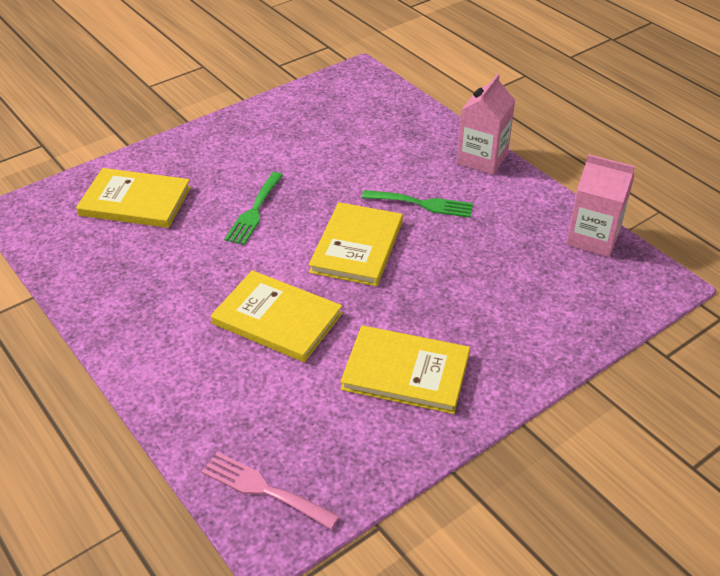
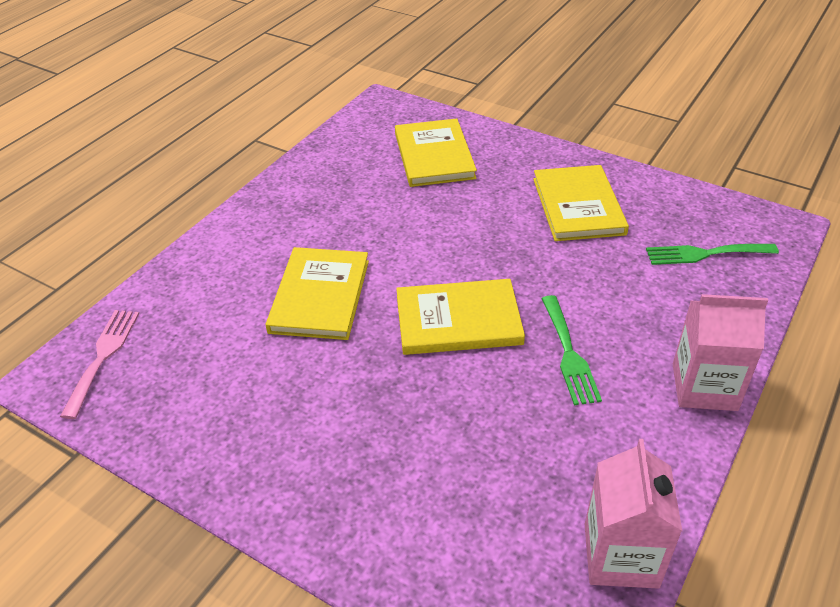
camera: 70 degrees right, 0 degrees up
(254, 211) = (467, 230): green fork -> green fork (704, 254)
(406, 372) = (281, 416): yellow book -> yellow book (578, 206)

